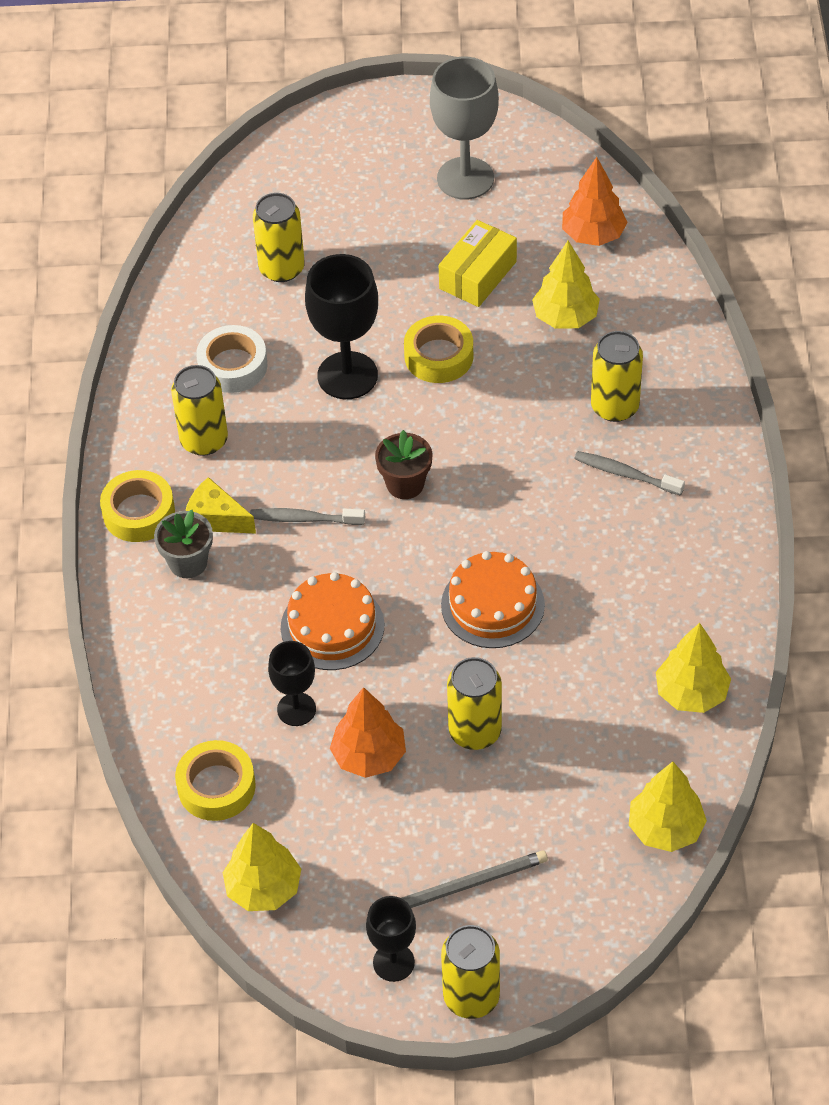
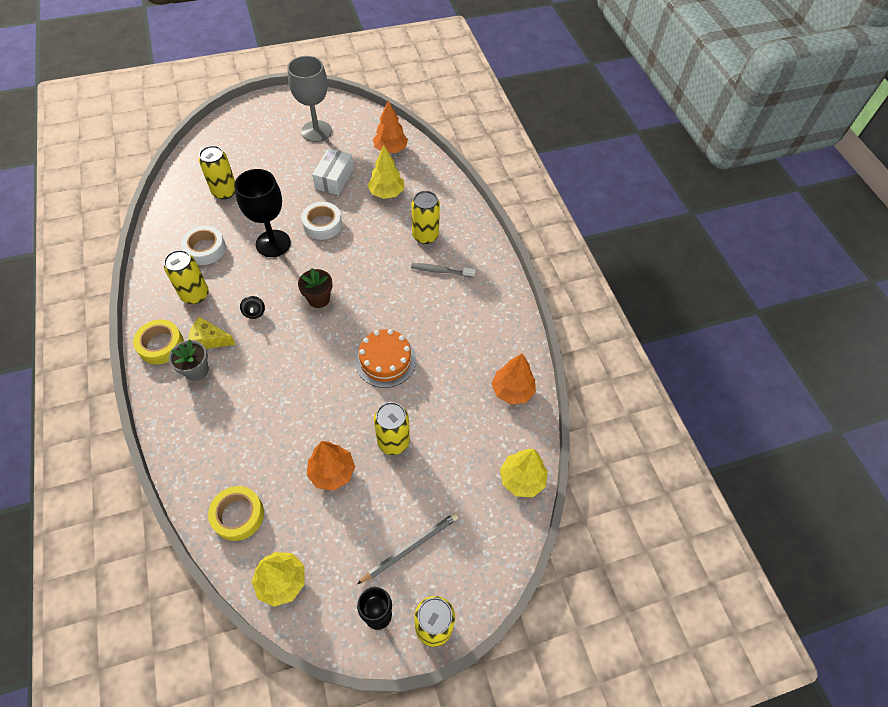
camera: 20 degrees left, 5 degrees up
(295, 487) = (254, 312): none -> black spinning top
(296, 709) = (280, 451): black goblet -> none
(304, 519) = (263, 330): grey toothbrush -> none
(332, 626) = (293, 393): orange cake -> none
(439, 356) = (322, 224): yellow tape -> white tape
(478, 275) = (334, 179): yellow box -> white box
(691, 693) = (512, 390): yellow tree -> orange tree

